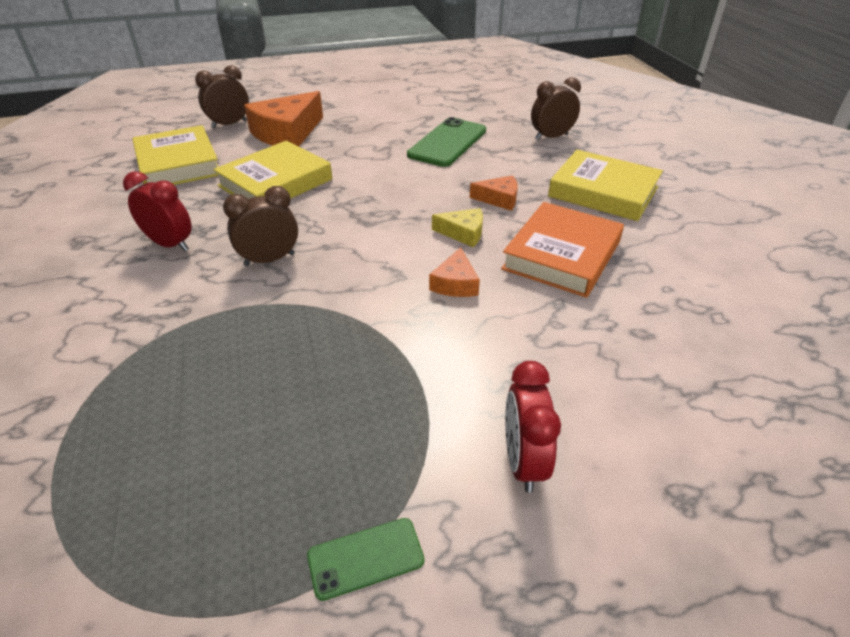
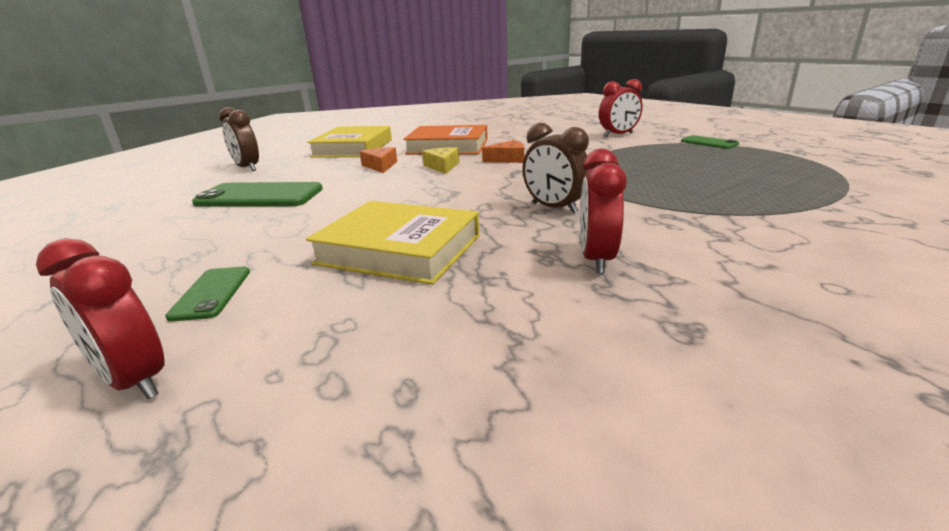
camera: 110 degrees left, 15 degrees down
(178, 164) = (370, 359): yellow book -> none
(229, 124) = (134, 381): brown clock -> red clock
(287, 133) = (211, 293): orange cheese -> green phone

